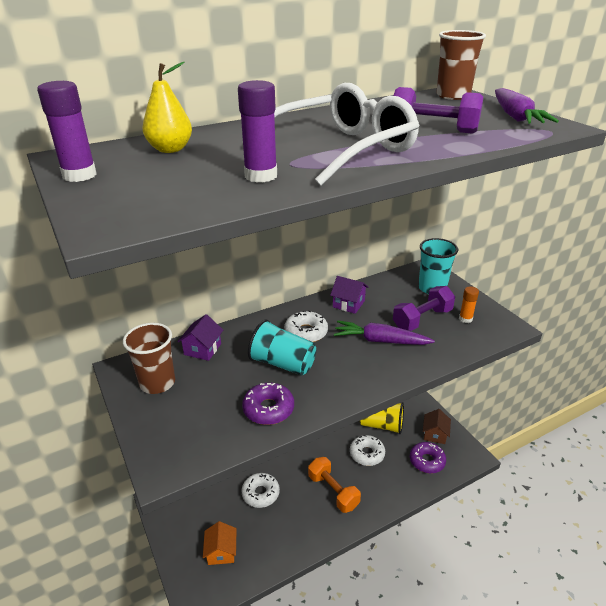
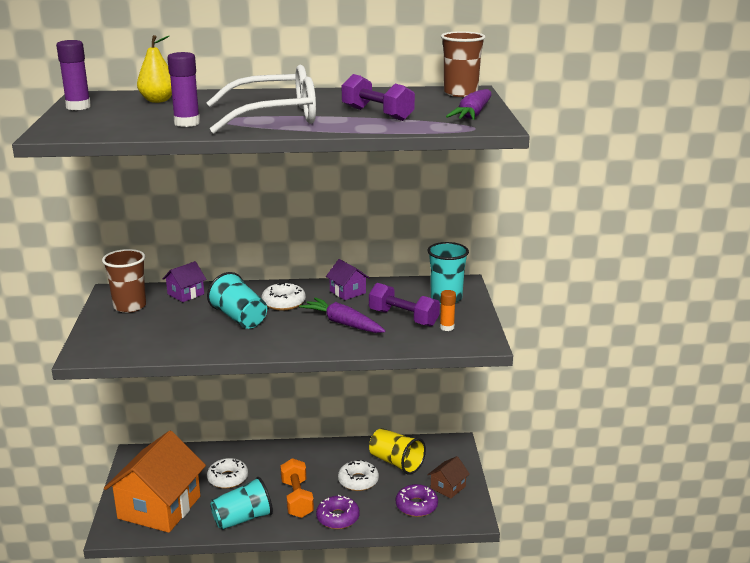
camera: 25 degrees right, 10 degrees down
(221, 551) = (159, 507): orange house -> orange house, size x2.28
(268, 409) = (195, 342): purple donut -> purple donut (338, 518)
(304, 532) = (242, 519): none -> turquoise cup
(422, 319) = (403, 318): purple dumbbell -> purple dumbbell turned 45 degrees clockwise

